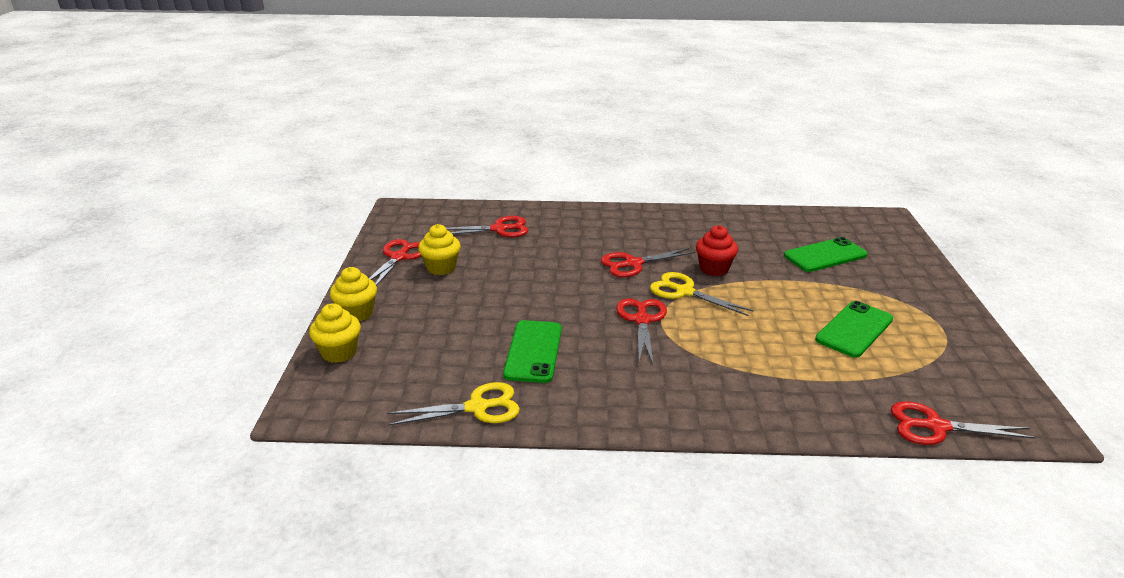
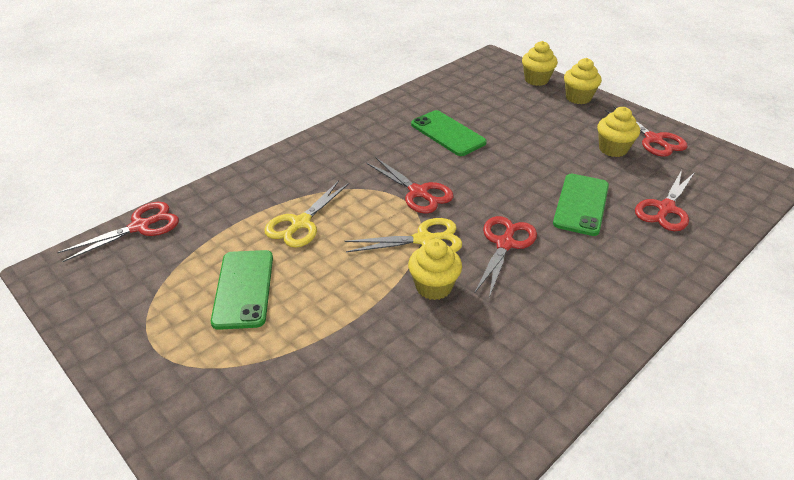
camera: 135 degrees right, 10 degrees up
(477, 407) = (424, 96): yellow scissors -> yellow scissors (300, 223)
(714, 269) = (433, 287): red cupcake -> yellow cupcake
(825, 255) = (345, 401): green phone -> green phone (581, 204)

